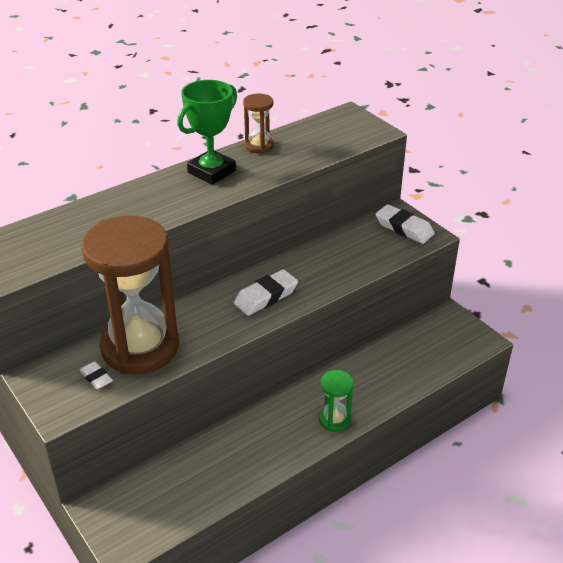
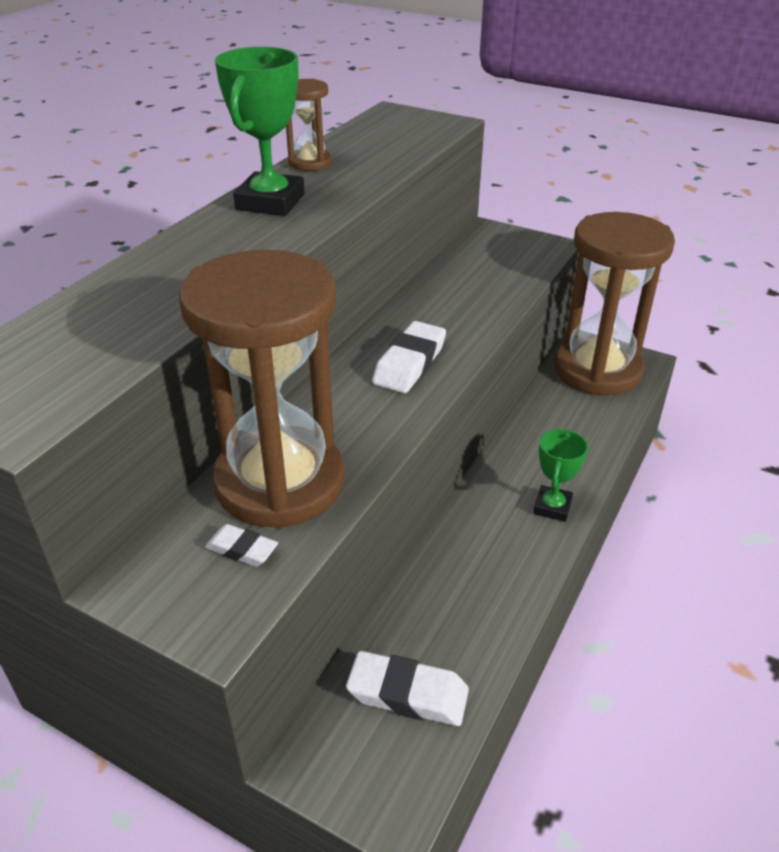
camera: 25 degrees left, 0 degrees up
(334, 419) = (552, 507): green hourglass -> green trophy
(404, 228) = (512, 245): white eraser -> white eraser (407, 694)
(443, 336) = (597, 370): none -> brown hourglass

